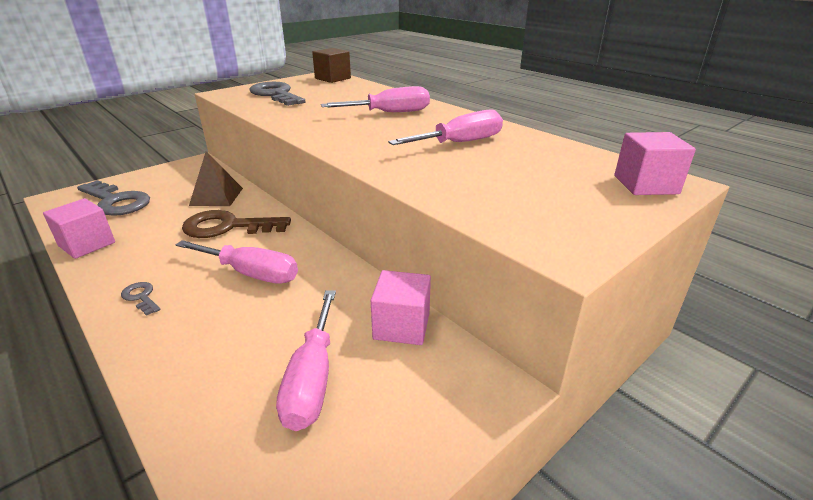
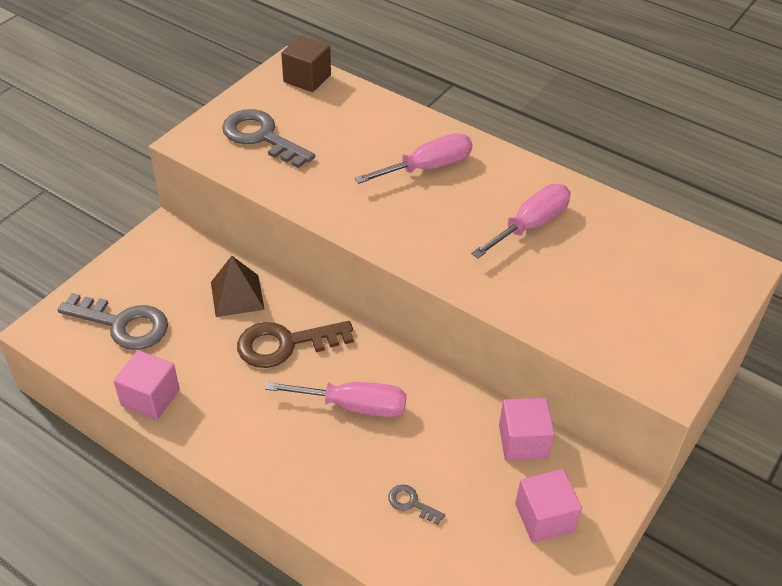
camera: 15 degrees left, 15 degrees up
(141, 297) = (267, 455): grey key -> grey key (411, 503)
(312, 379) = (475, 508): pink screwdriver -> none
(645, 185) = (717, 276): pink cube -> pink cube (544, 517)

